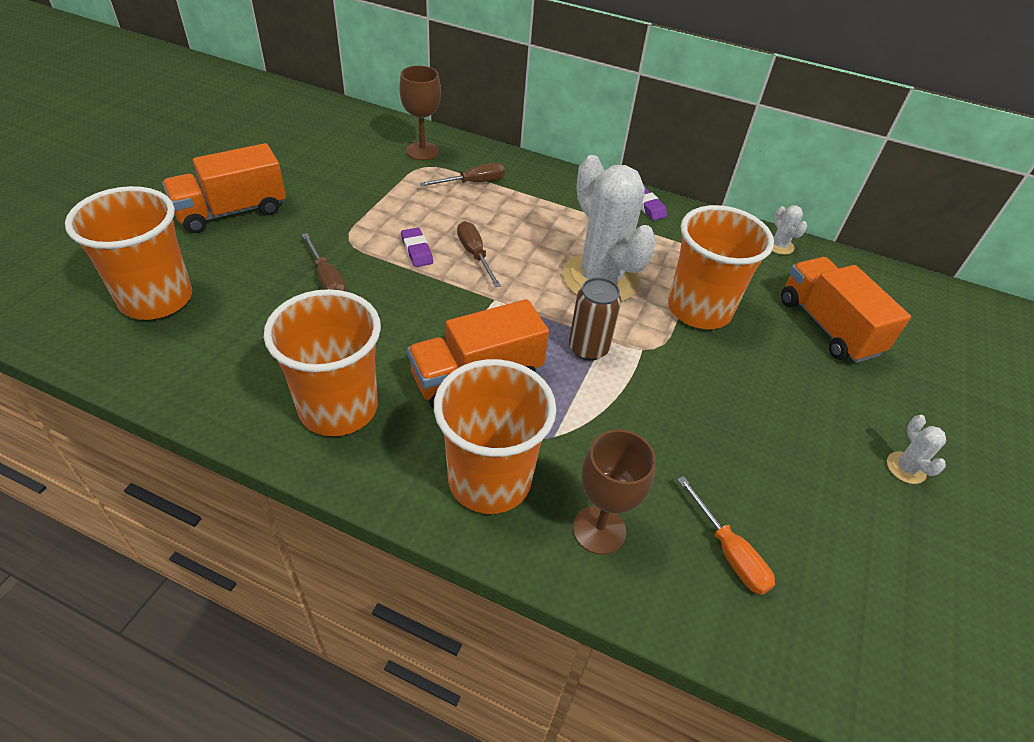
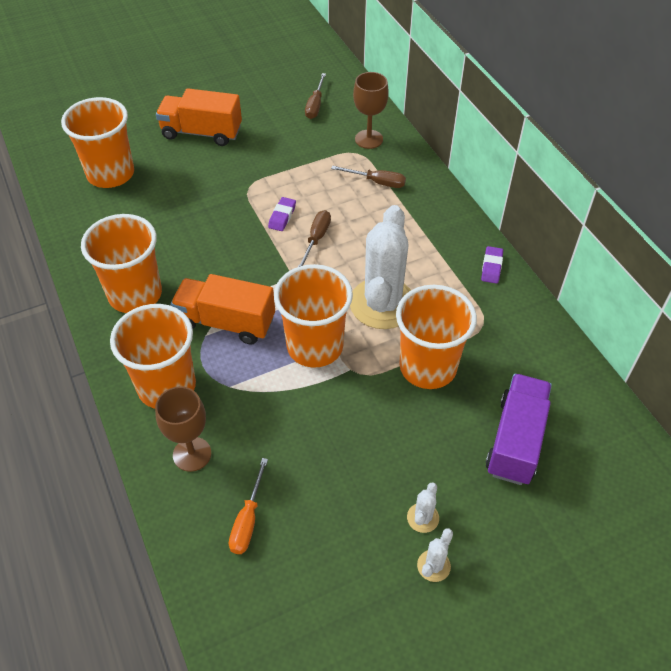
camera: 45 degrees right, 5 degrees up
(327, 279) = (209, 208): brown screwdriver -> brown screwdriver (315, 105)
(588, 348) = (315, 346): brown can -> orange cup
(779, 246) = (565, 358): white cactus -> white cactus (423, 518)
(827, 326) = (515, 440): orange truck -> purple truck

